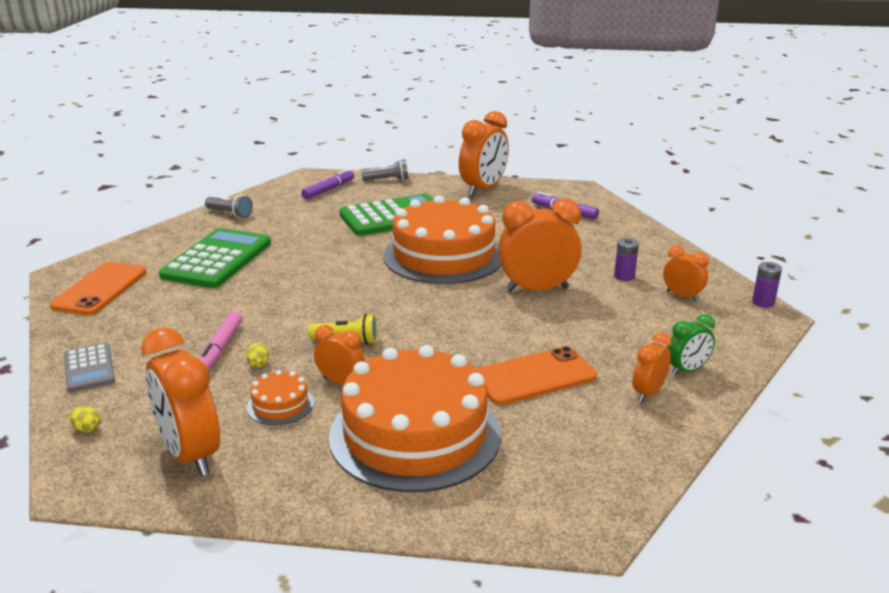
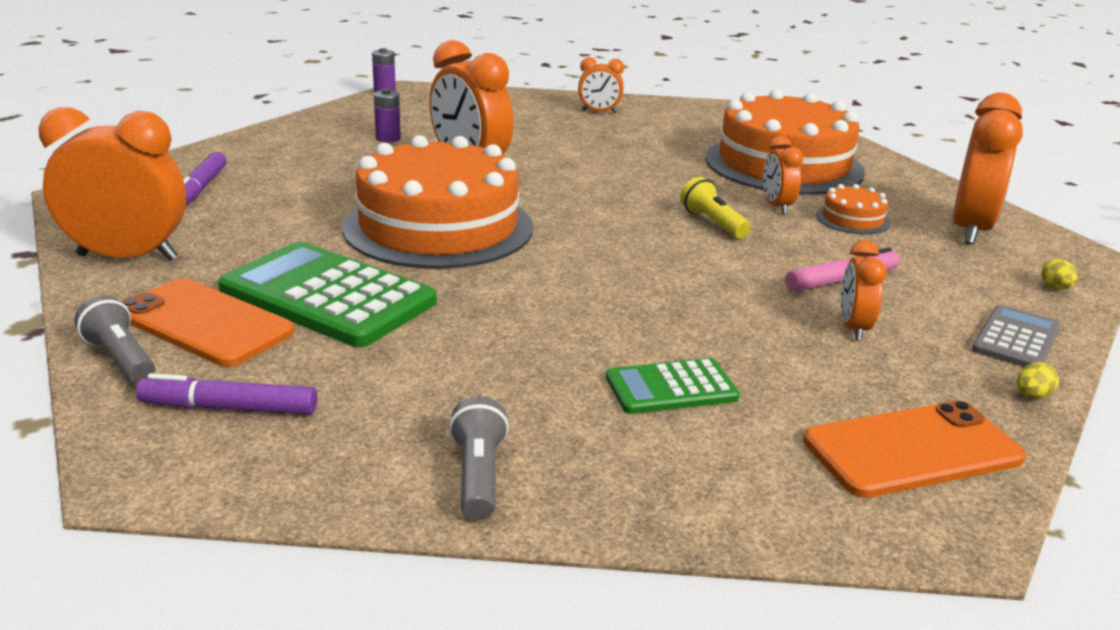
camera: 125 degrees left, 0 degrees up
(217, 259) = (671, 388): green calculator -> green calculator, size x0.54
(258, 364) = (825, 250): yellow egg -> yellow egg (1032, 396)
(534, 376) = (637, 144): orange phone -> orange phone (204, 323)
(682, 296) = (407, 116): orange clock -> orange clock (853, 328)
(687, 370) = (546, 105): green clock -> none

